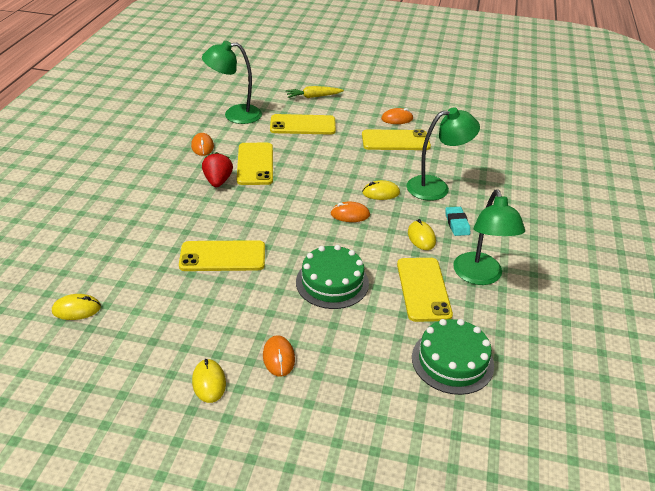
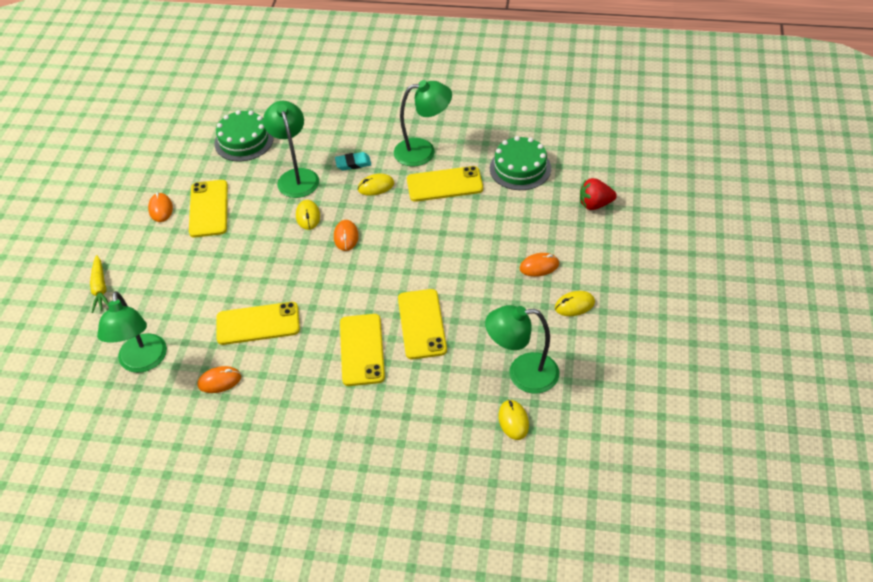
camera: 90 degrees left, 10 degrees up
(130, 323) = (522, 374): none -> green lamp
(218, 181) = (294, 351): red strawberry -> red strawberry (595, 204)
(303, 125) = (172, 291): yellow phone -> yellow phone (362, 350)
(332, 282) = (445, 242): green cake -> green cake (244, 141)

